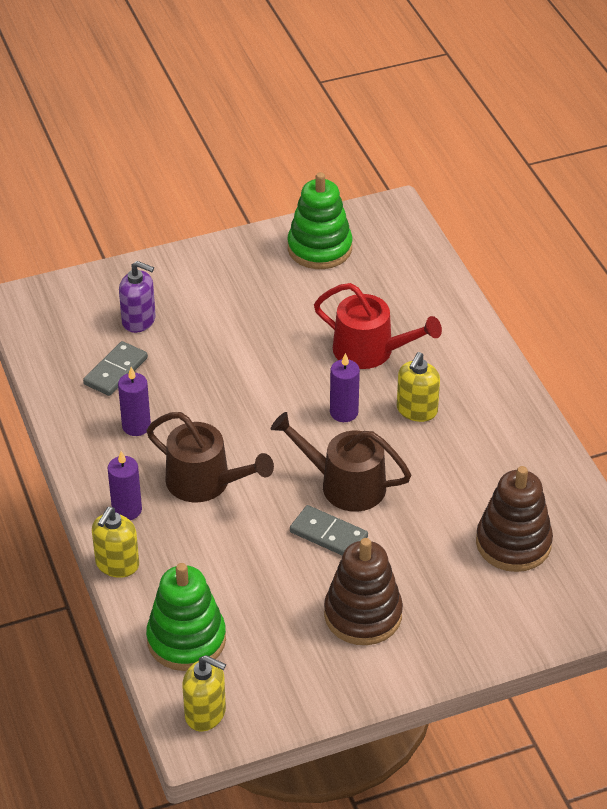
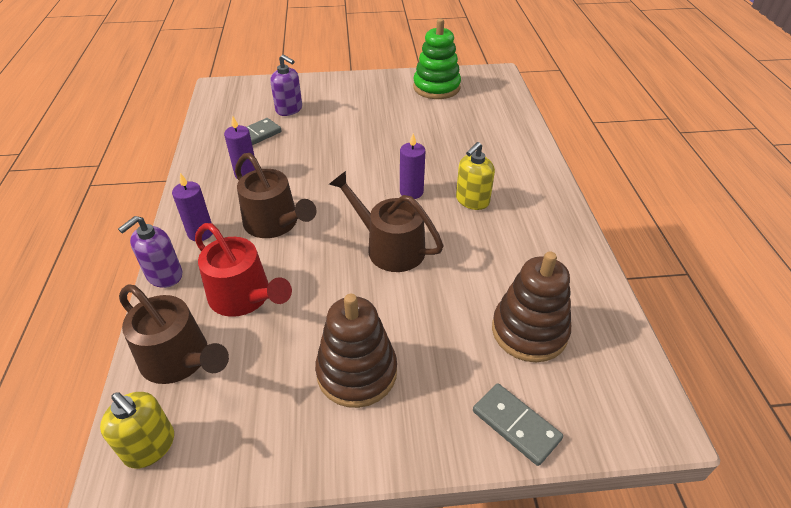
camera: 15 degrees right, 0 degrees up
(117, 564) = (164, 275): yellow soap dispenser -> purple soap dispenser
(186, 640) = (179, 359): green stacking toy -> brown watering can
(328, 535) = (357, 287): grey domino -> grey domino (515, 425)
(370, 351) = (449, 153): red watering can -> red watering can (244, 296)

